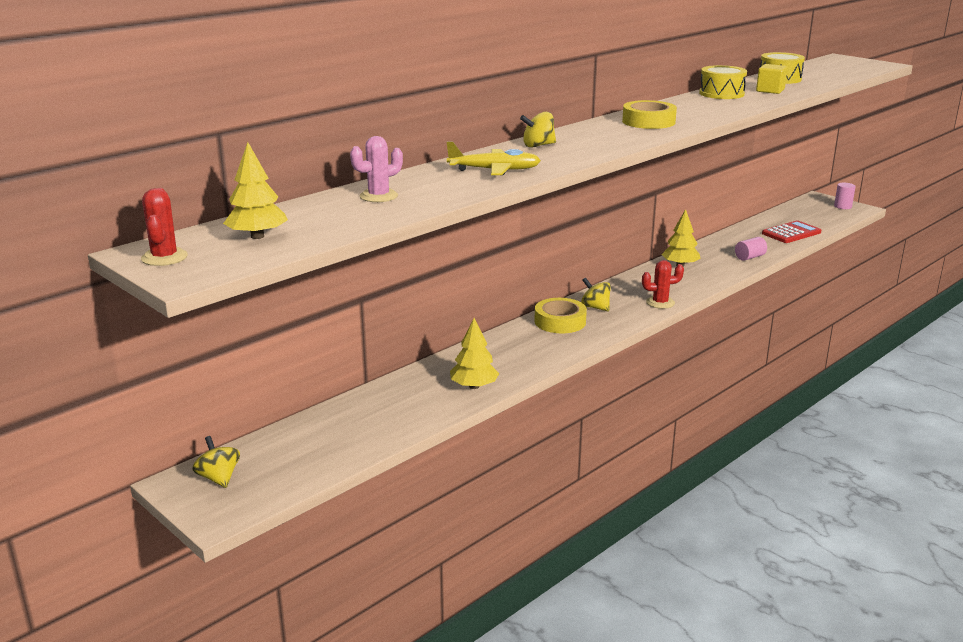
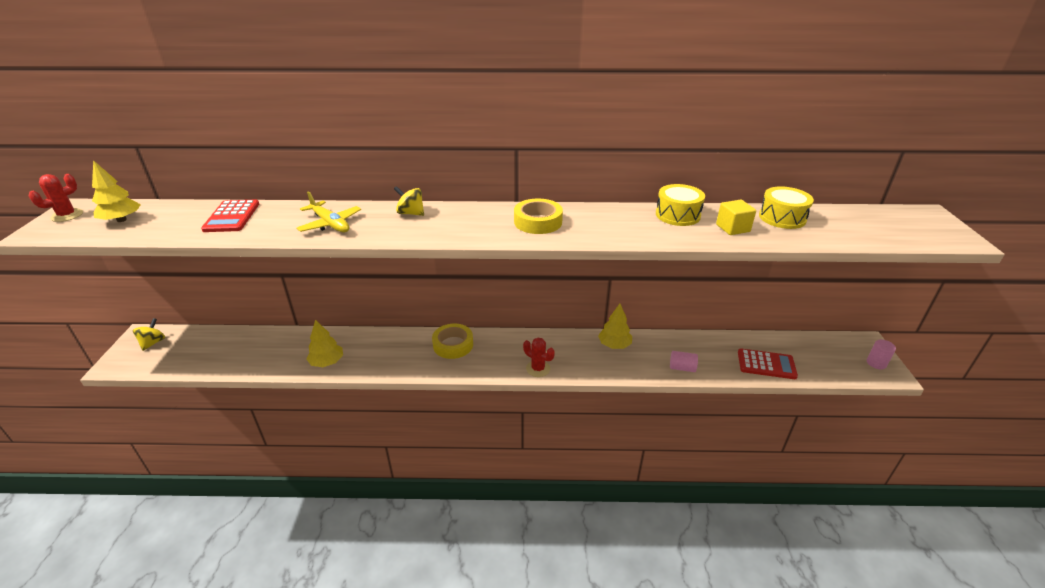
camera: 45 degrees right, 10 degrees up
(378, 196) = (232, 217): pink cactus -> red calculator
(595, 307) = (493, 347): yellow spinning top -> none

